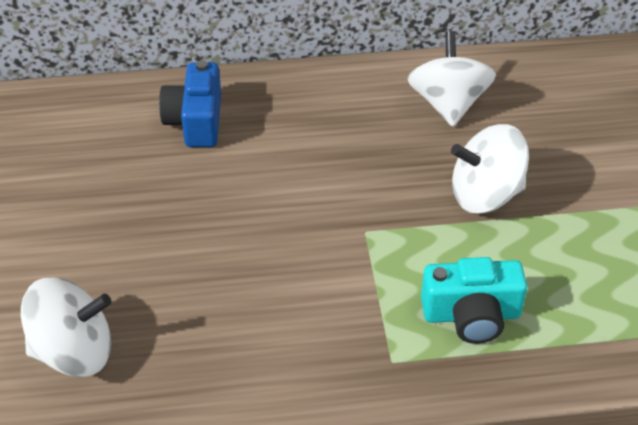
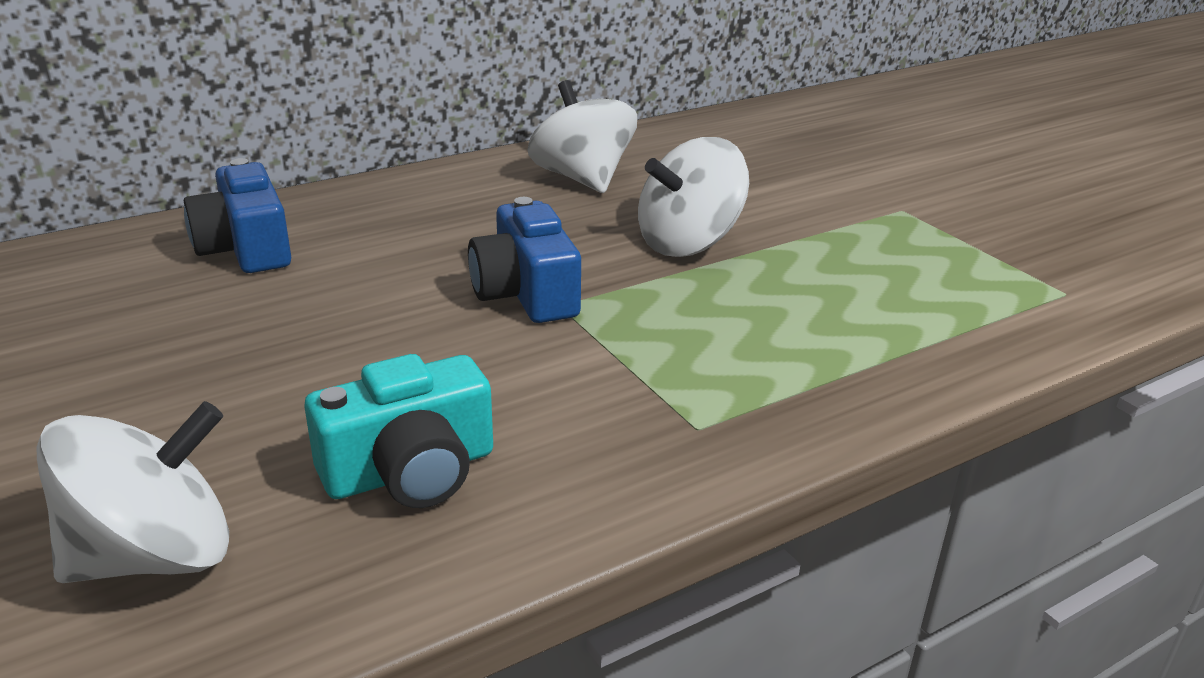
camera: 25 degrees left, 15 degrees down
(349, 213) = (526, 293): none -> blue camera
(471, 315) = (764, 353): turquoise camera -> turquoise camera (410, 471)

